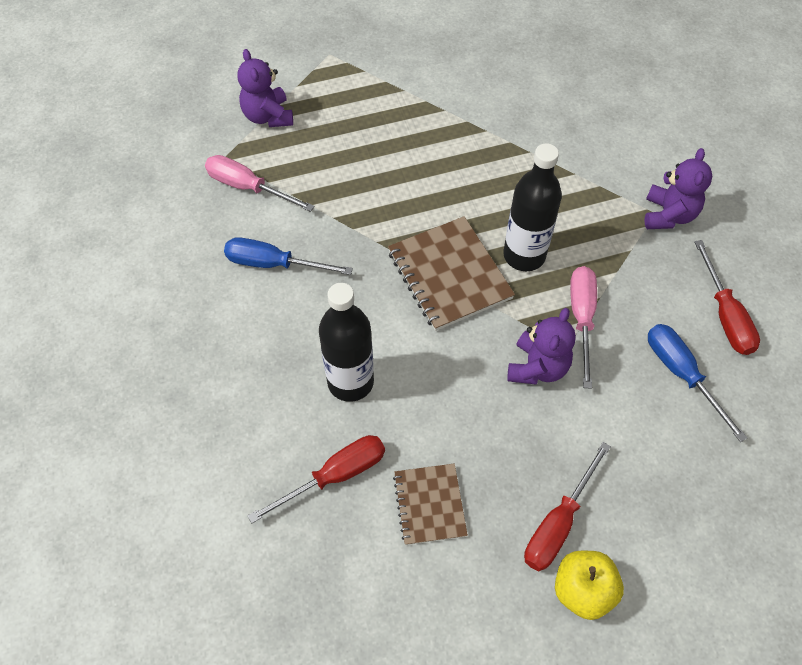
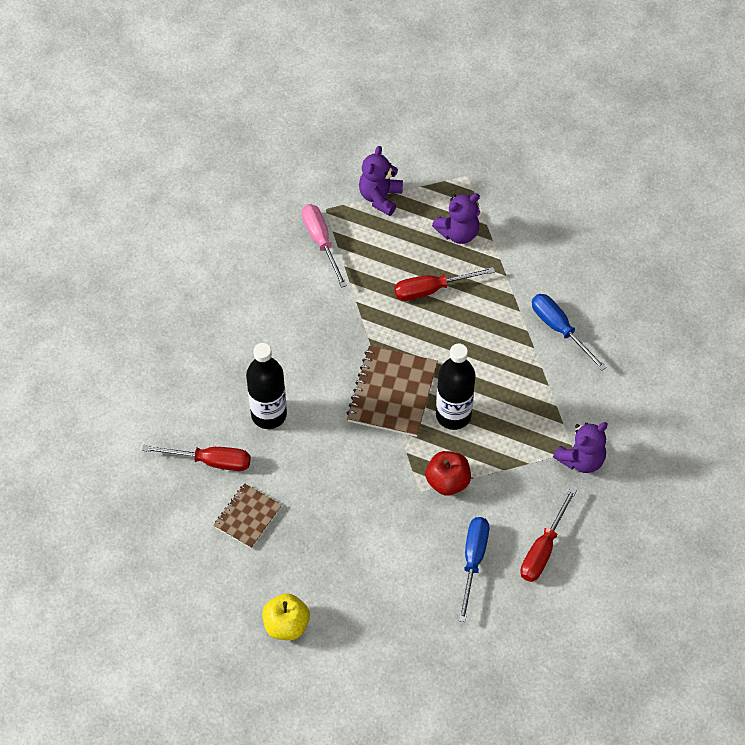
camera: 40 degrees right, 0 degrees up
(273, 264) = (290, 306): blue screwdriver -> blue screwdriver (559, 329)
(537, 367) = (388, 489): purple teddy bear -> purple teddy bear (458, 233)
(558, 523) = (309, 582): red screwdriver -> red screwdriver (431, 289)
(582, 318) = (447, 481): pink screwdriver -> red apple

